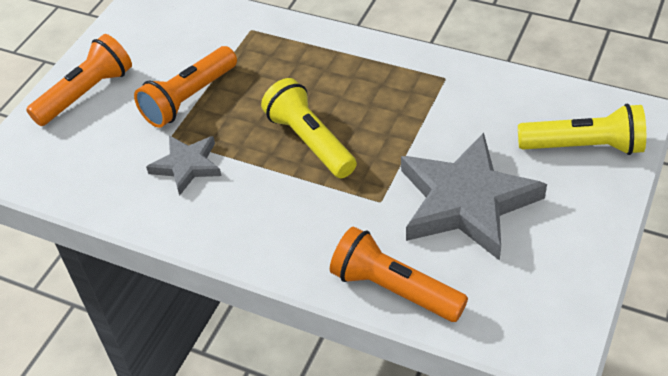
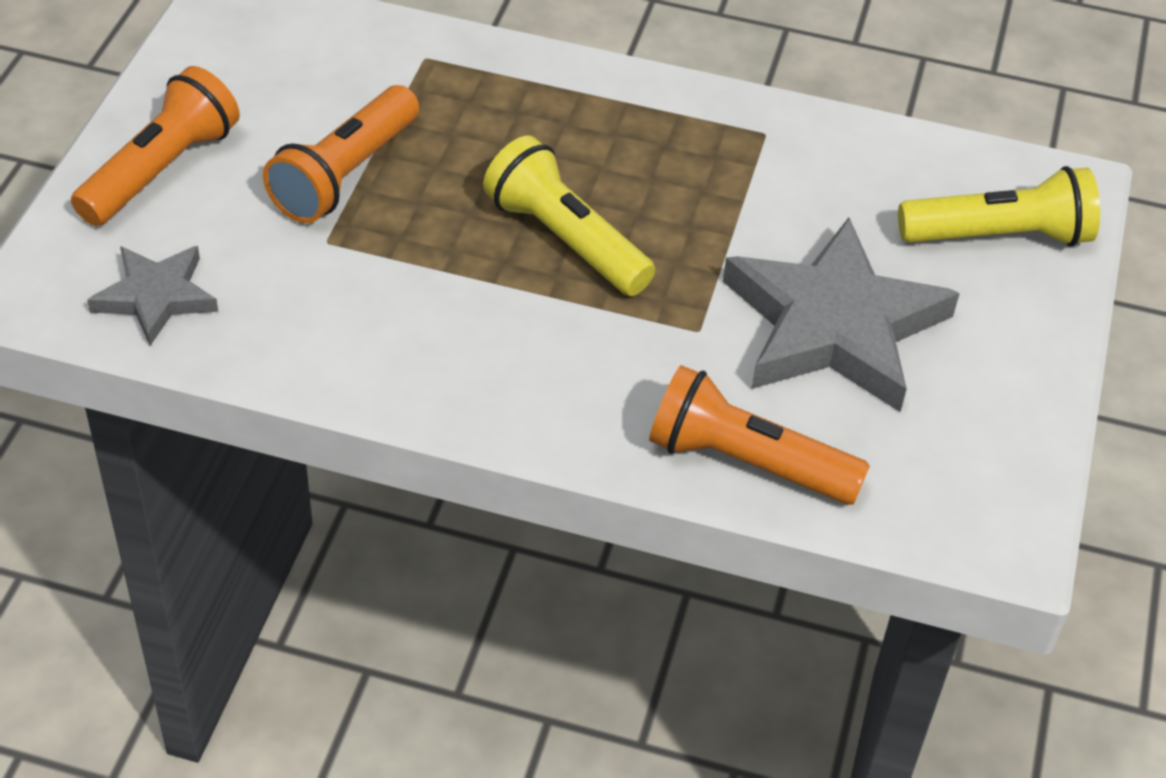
camera: 15 degrees left, 0 degrees up
(187, 165) = (367, 284): grey star -> grey star (156, 297)

